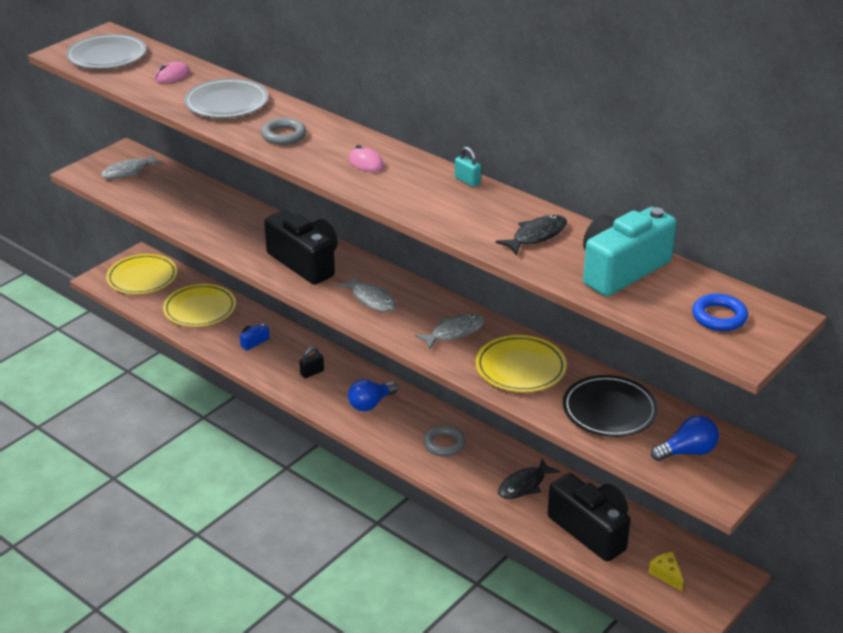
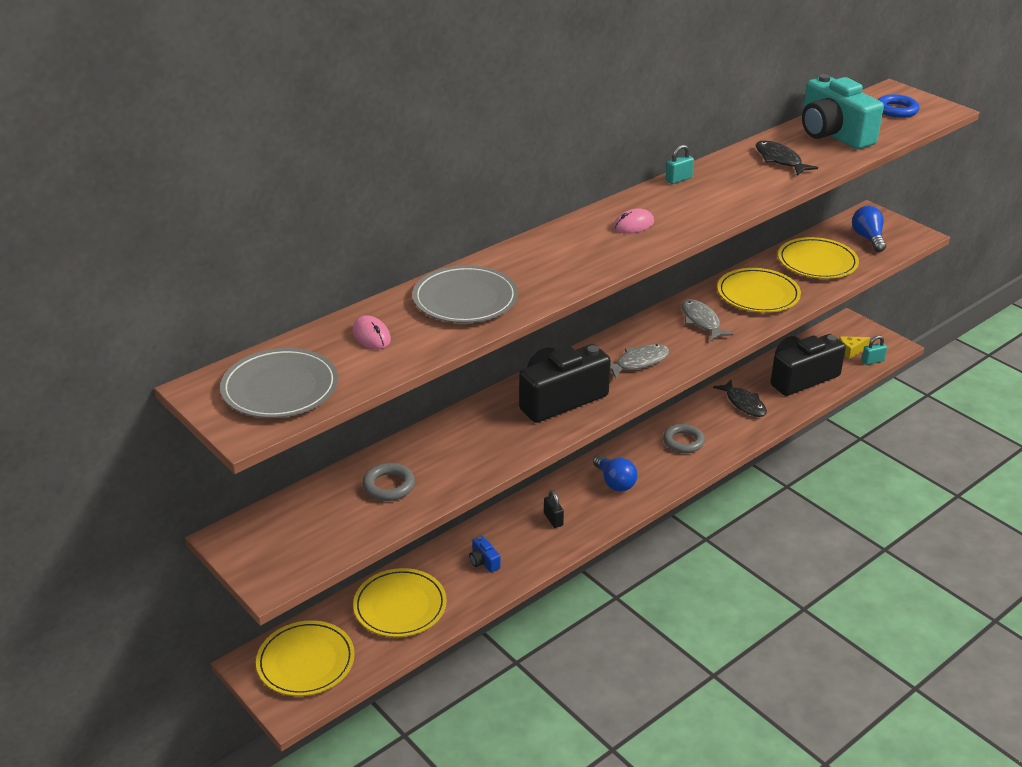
camera: 80 degrees left, 0 degrees up
(128, 171) = (290, 534): grey fish -> none
(283, 135) = (560, 267): grey ring -> grey ring (388, 486)
(609, 410) = (817, 262): black plate -> yellow plate
(652, 594) = (872, 361): none -> turquoise padlock

